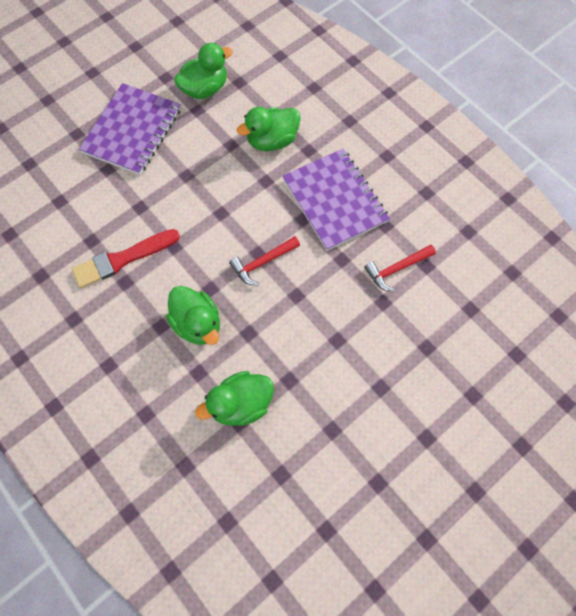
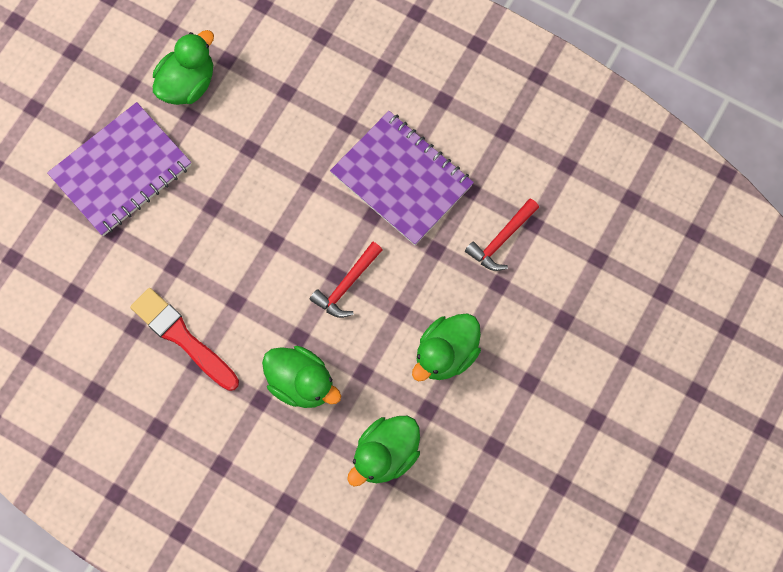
camera: 20 degrees left, 5 degrees up
(123, 259) = (182, 337): red brush -> red brush turned 90 degrees clockwise
(132, 131) = (121, 171): purple notebook -> purple notebook turned 45 degrees clockwise
(272, 141) = (298, 126): green duck -> green duck (446, 354)

